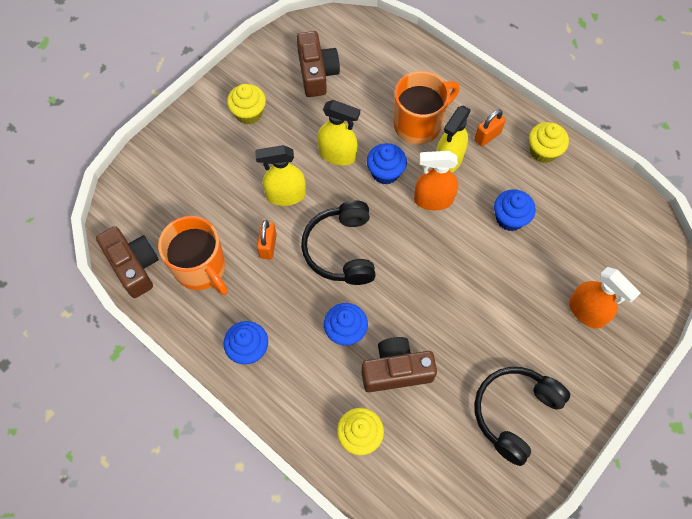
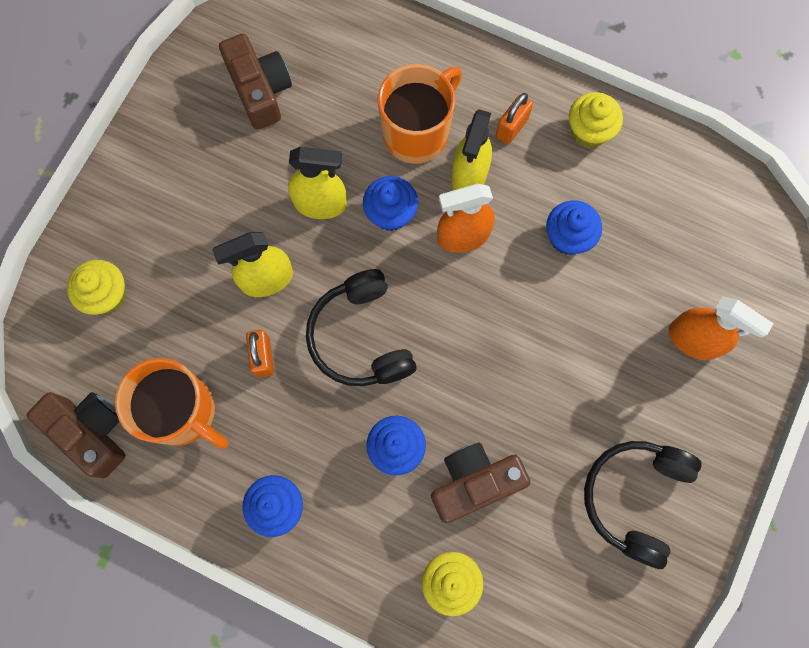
camera: 15 degrees left, 10 degrees up
(249, 113) = (183, 173): yellow cupcake -> yellow cupcake (107, 295)

